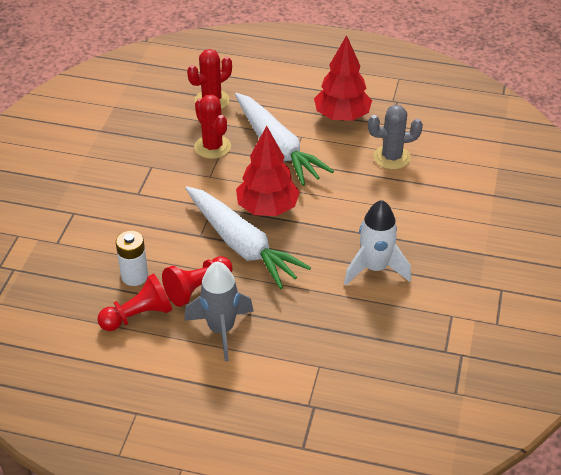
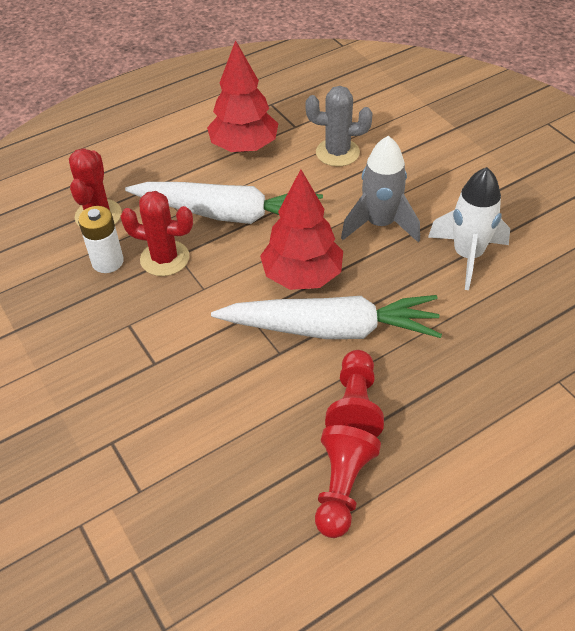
camera: 45 degrees left, 5 degrees up
(134, 276) = (277, 451): white battery -> white battery (107, 262)
(221, 329) = (435, 426): grey rocket -> grey rocket (380, 224)
(392, 157) = (337, 152): grey cactus -> grey cactus turned 60 degrees clockwise

